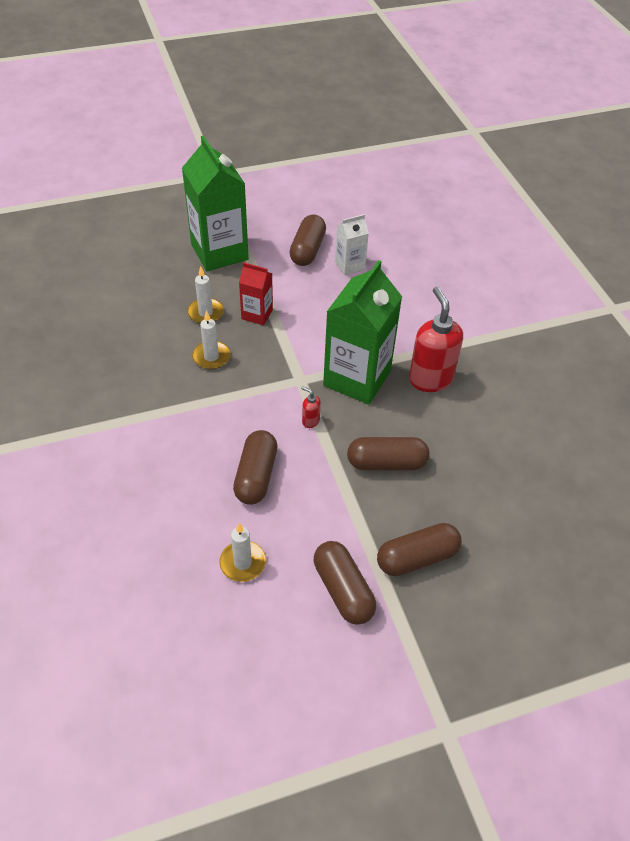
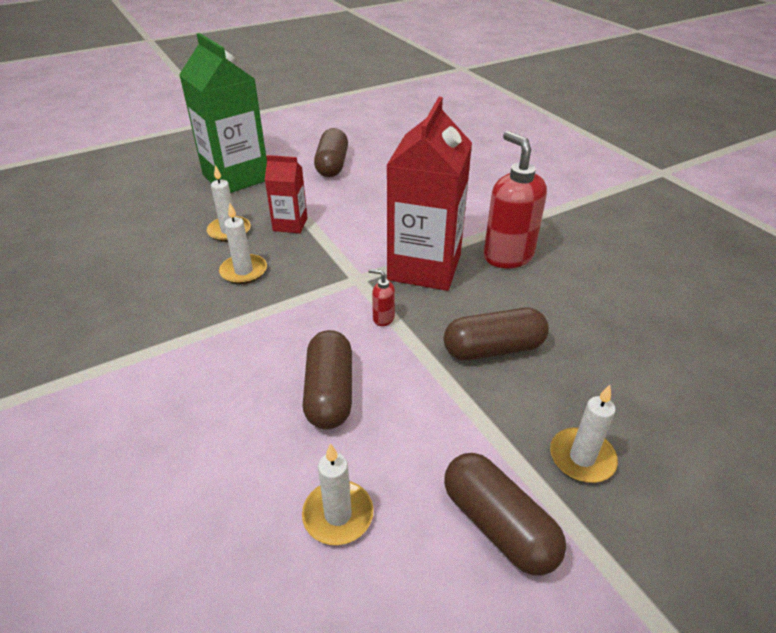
camera: 10 degrees left, 10 degrees down
(349, 265) = (381, 172): white carton -> none
(357, 378) = (424, 267): green carton -> red carton
(417, 558) = (582, 458): brown capsule -> white candle

